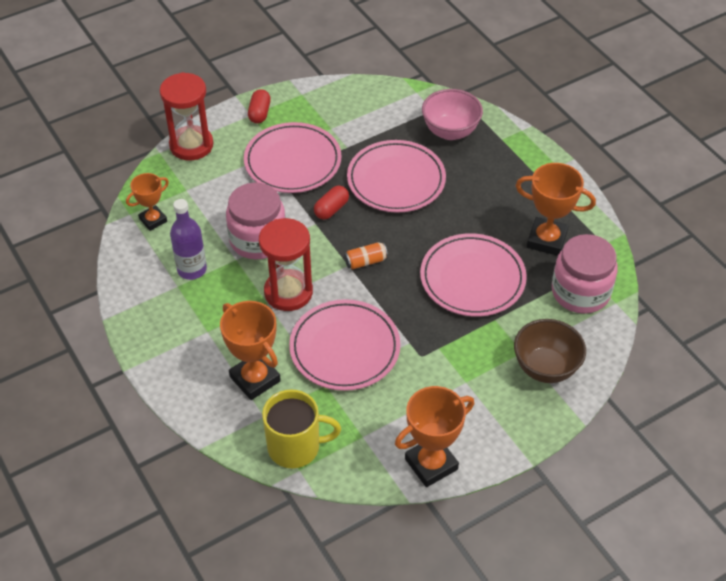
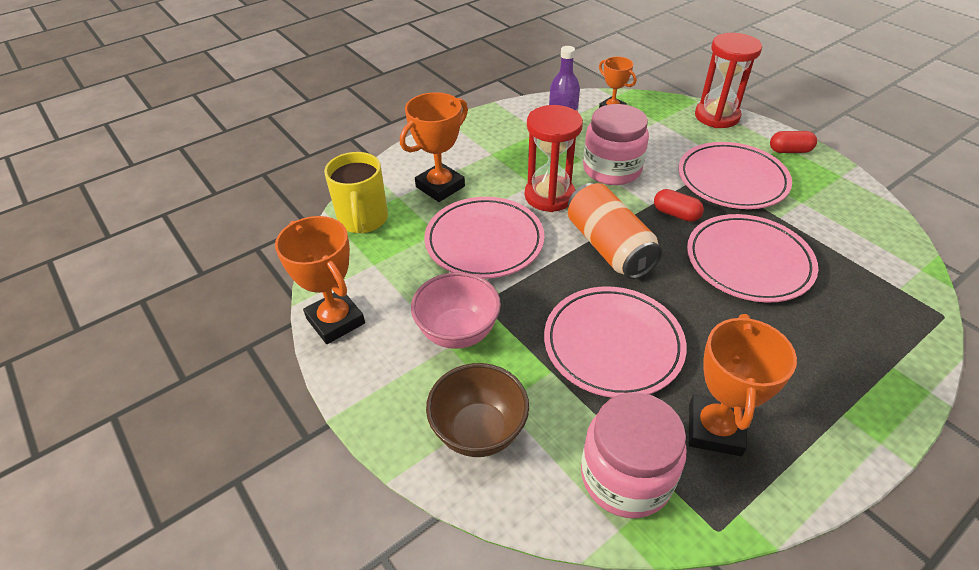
camera: 85 degrees right, 5 degrees down
(365, 261) = (609, 247): orange can -> orange can, size x2.21
(450, 131) = (869, 308): pink bowl -> pink bowl (458, 332)

